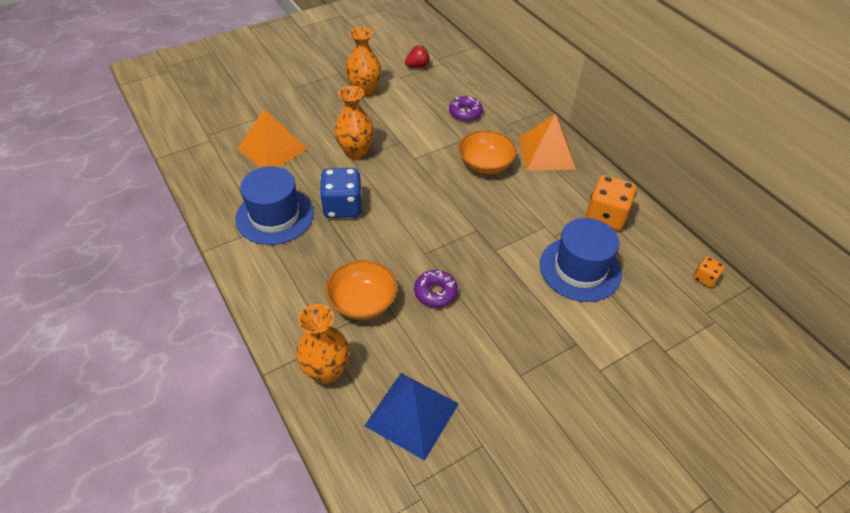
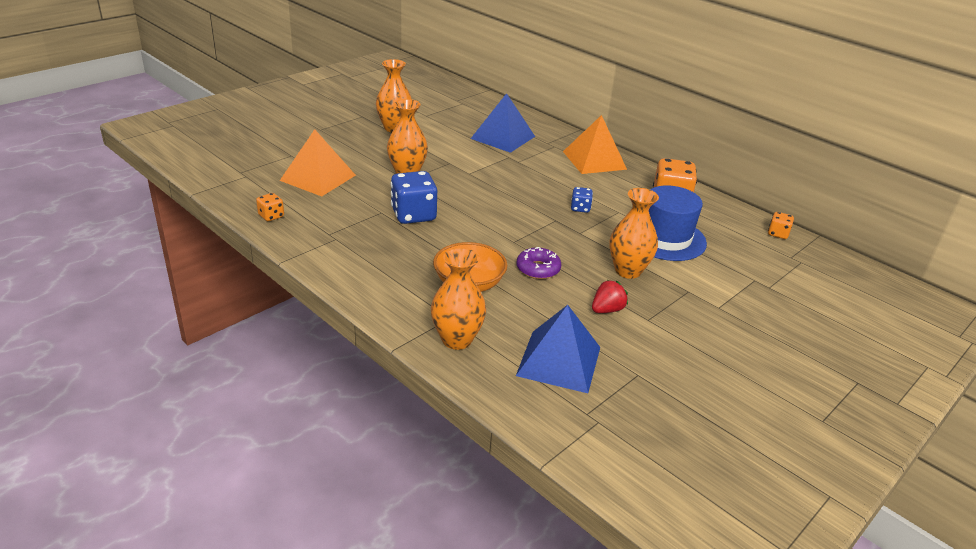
camera: 15 degrees left, 15 degrees down
(215, 193) = (271, 216): none -> orange dice
(274, 216) = (345, 228): blue hat -> none
(417, 66) = (439, 106): red strawberry -> red strawberry (607, 310)
(465, 113) = (503, 137): purple donut -> blue pyramid
(485, 164) = (540, 172): orange bowl -> none
(507, 217) = (580, 208): none -> blue dice
(524, 307) = (628, 271): none -> orange vase

